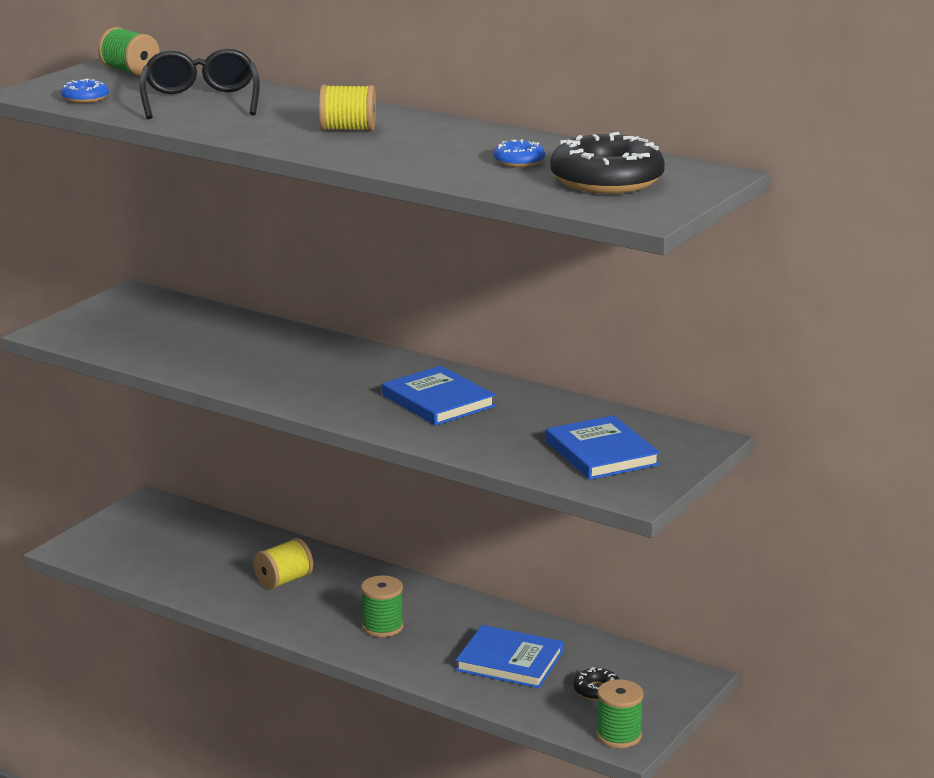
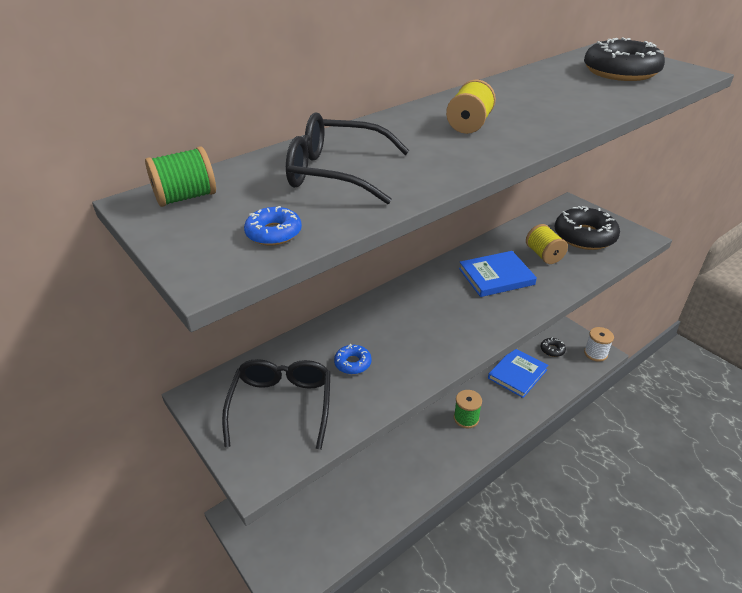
camera: 70 degrees left, 15 degrees up
(136, 326) = (282, 405): none -> black glasses
(284, 580) = (392, 455): yellow spool -> yellow spool (544, 255)
(519, 161) = (573, 86): blue donut -> blue donut (353, 363)
(601, 453) = (584, 236): blue book -> black donut
(618, 736) = (595, 353): green spool -> white spool

